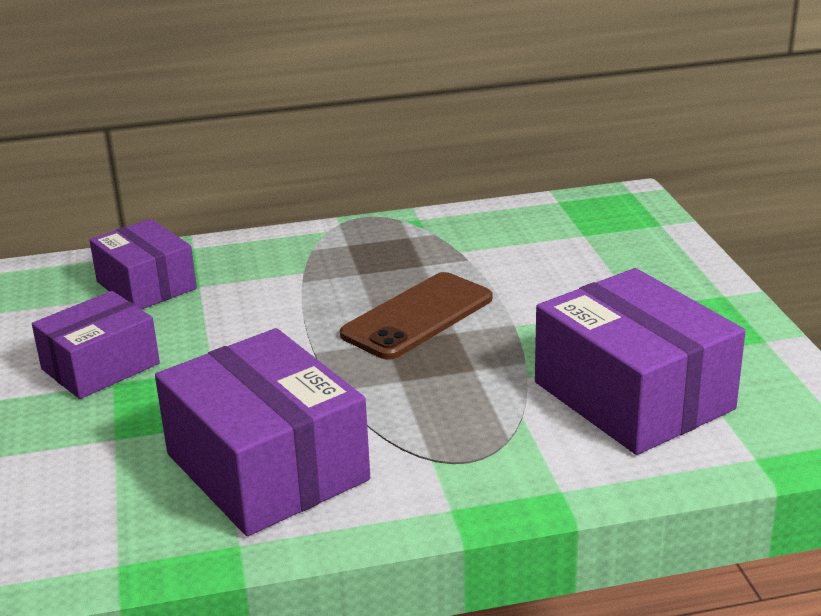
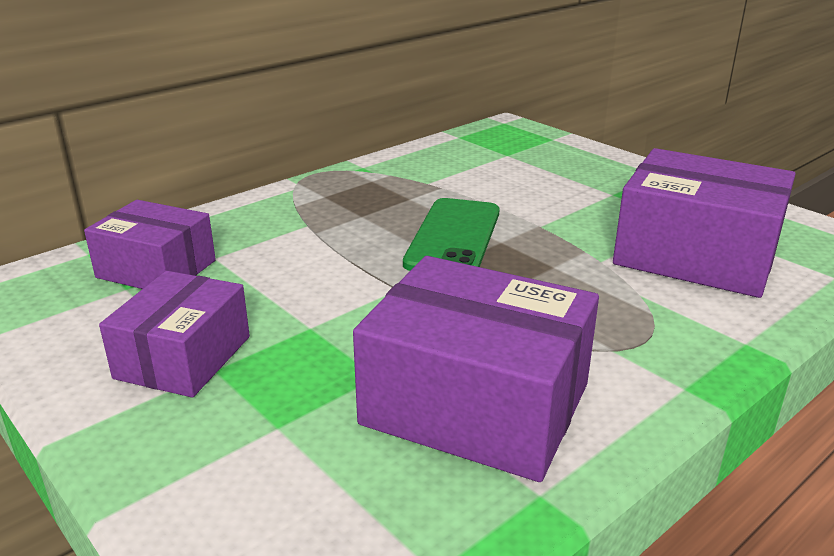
camera: 30 degrees left, 0 degrees up
(418, 316) = (454, 237): brown phone -> green phone

